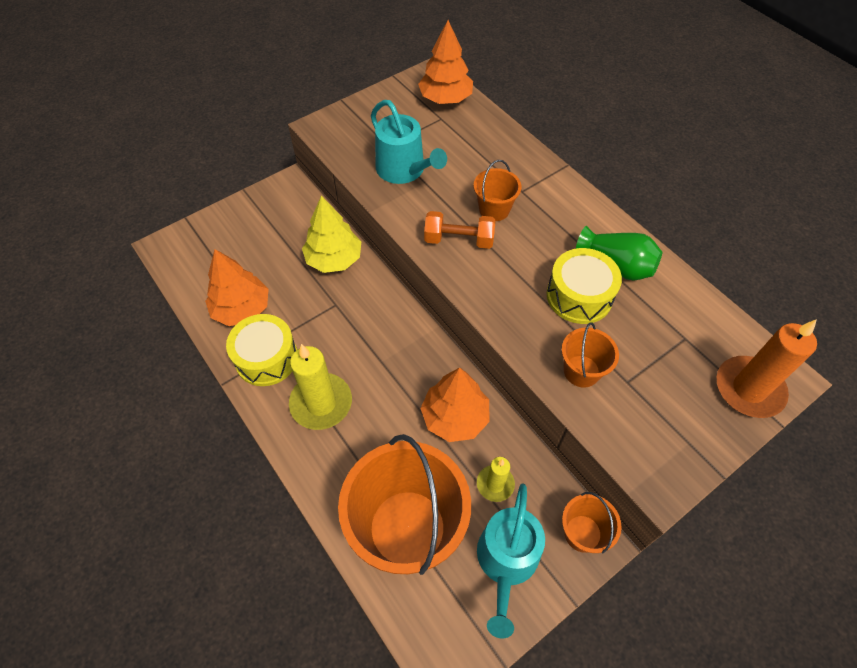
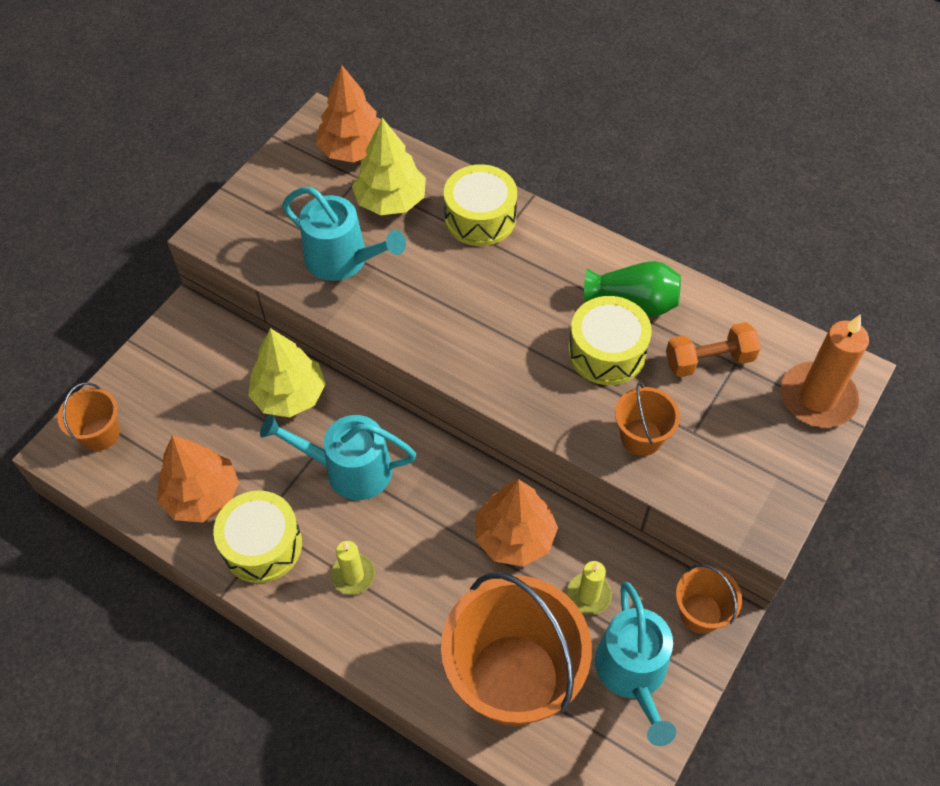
camera: 20 degrees left, 0 degrees up
(321, 403) = (353, 575): yellow candle -> yellow candle, size x0.57
(353, 325) = (350, 469): none -> turquoise watering can
(457, 140) = (390, 201): none -> yellow tree
(459, 240) = (445, 328): orange dumbbell -> orange dumbbell (709, 360)
(494, 209) = (471, 277): orange bucket -> orange bucket (100, 434)
(519, 169) = (480, 218): none -> yellow drum

